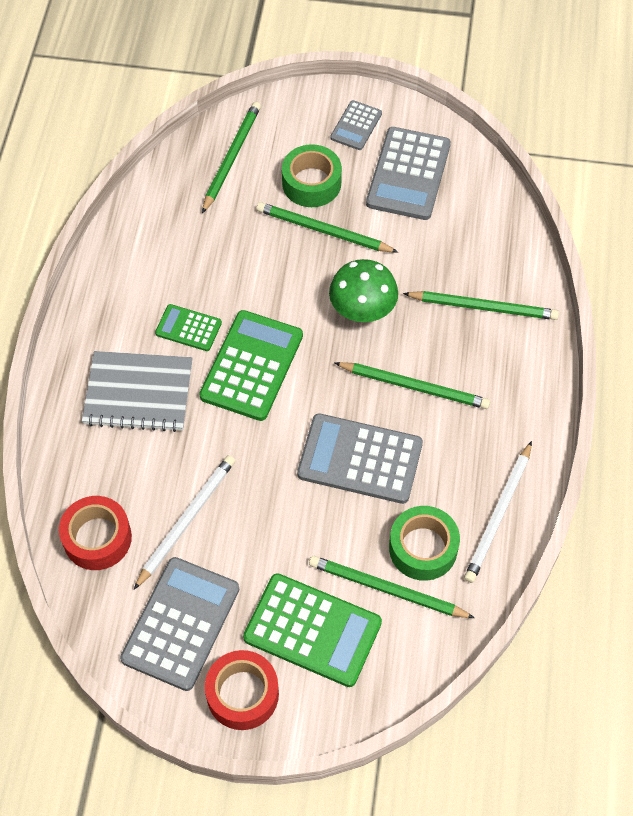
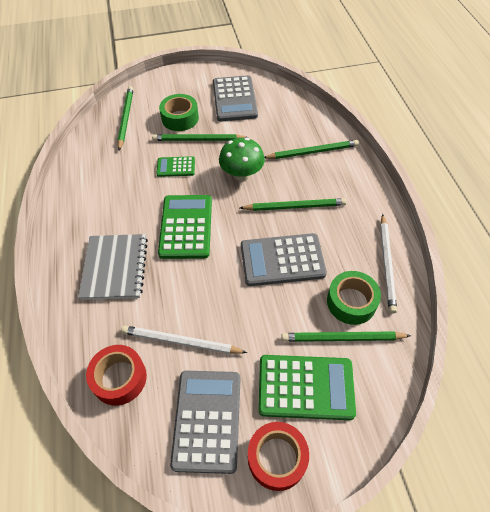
camera: 20 degrees left, 5 degrees down
(138, 393) = (115, 267): grey notebook -> grey notebook turned 75 degrees counterclockwise
(186, 521) = (181, 342): white pencil -> white pencil turned 90 degrees counterclockwise
(188, 328) = (135, 217): green calculator -> green calculator (176, 167)
(356, 126) = (193, 84): grey calculator -> none

